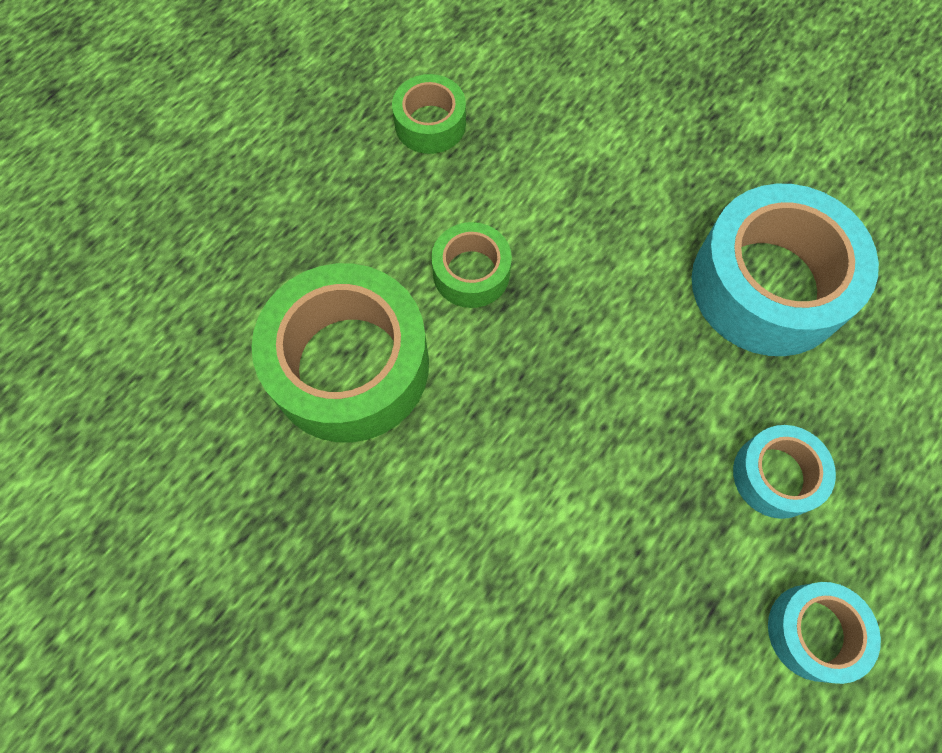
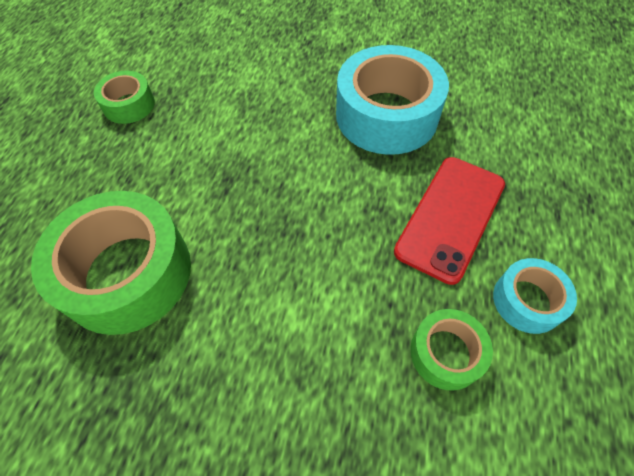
camera: 25 degrees left, 10 degrees down
(471, 273) = (194, 179): green tape -> green tape (446, 353)
(775, 475) = (450, 217): turquoise tape -> red phone

